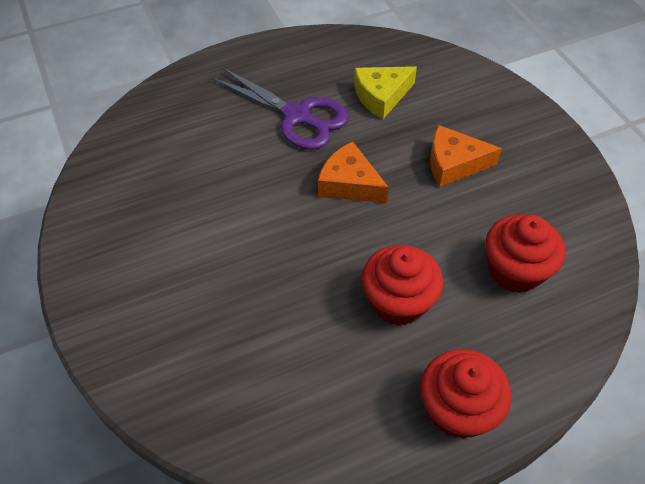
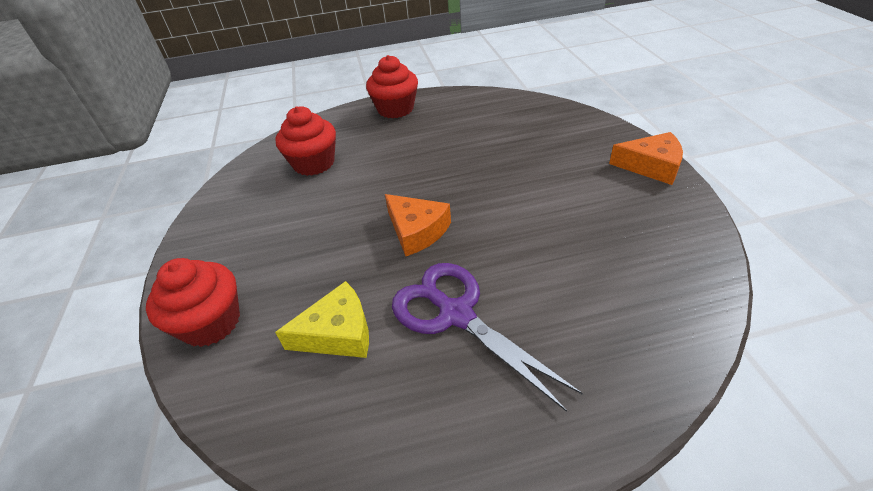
camera: 165 degrees left, 10 degrees down
(398, 301) = (408, 151): red cupcake -> red cupcake (211, 322)
(454, 164) = (305, 241): orange cheese -> orange cheese (651, 166)

